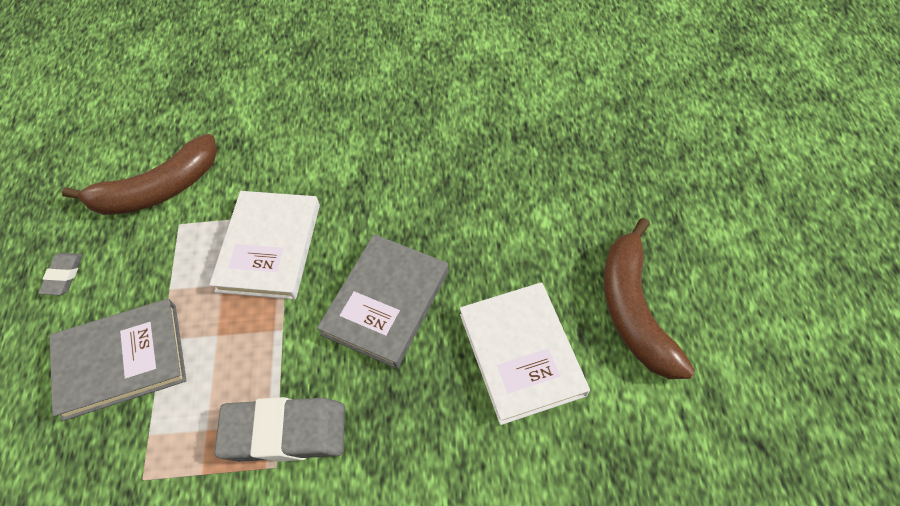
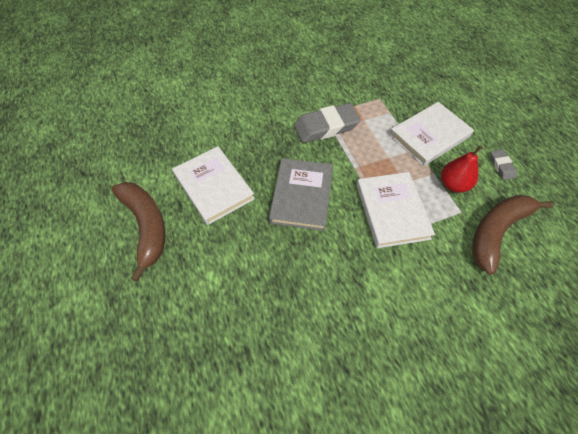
camera: 160 degrees right, 0 degrees up
(121, 360) = (429, 136): grey book -> white book
(156, 264) = (453, 185): none -> red pear

